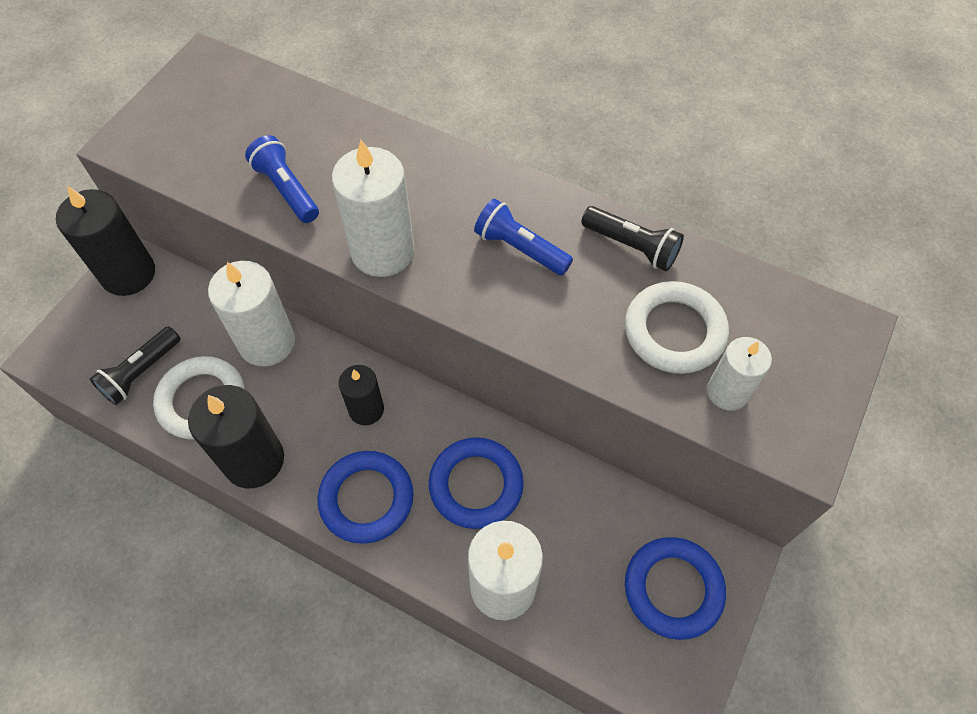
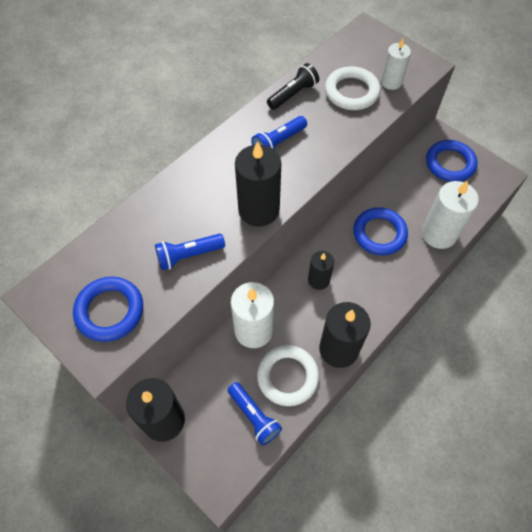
camera: 75 degrees left, 0 degrees up
(141, 373) = (254, 416): black flashlight -> blue flashlight
(366, 499) = (377, 290): blue ring -> blue ring (110, 311)
(382, 251) = (258, 209): white candle -> black candle

